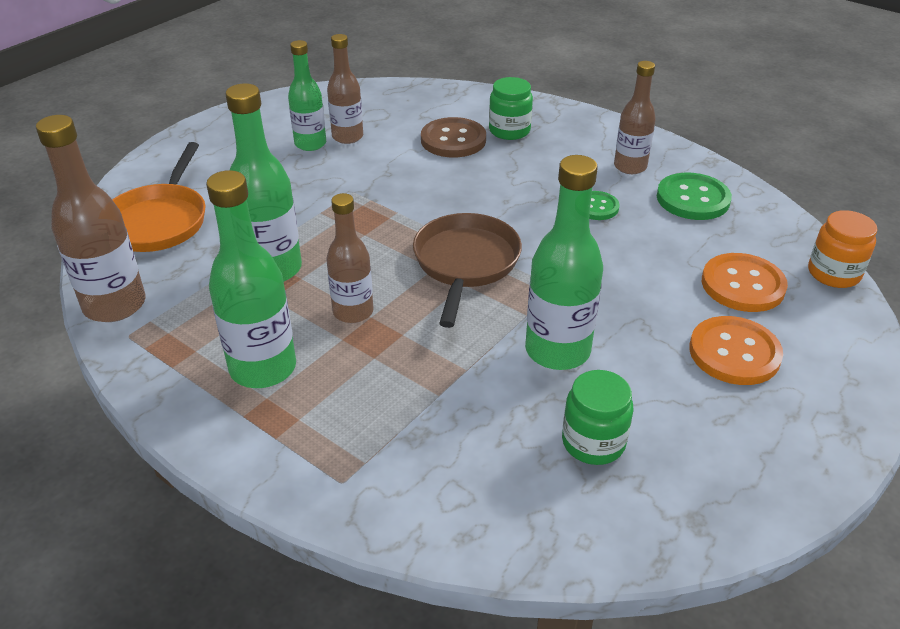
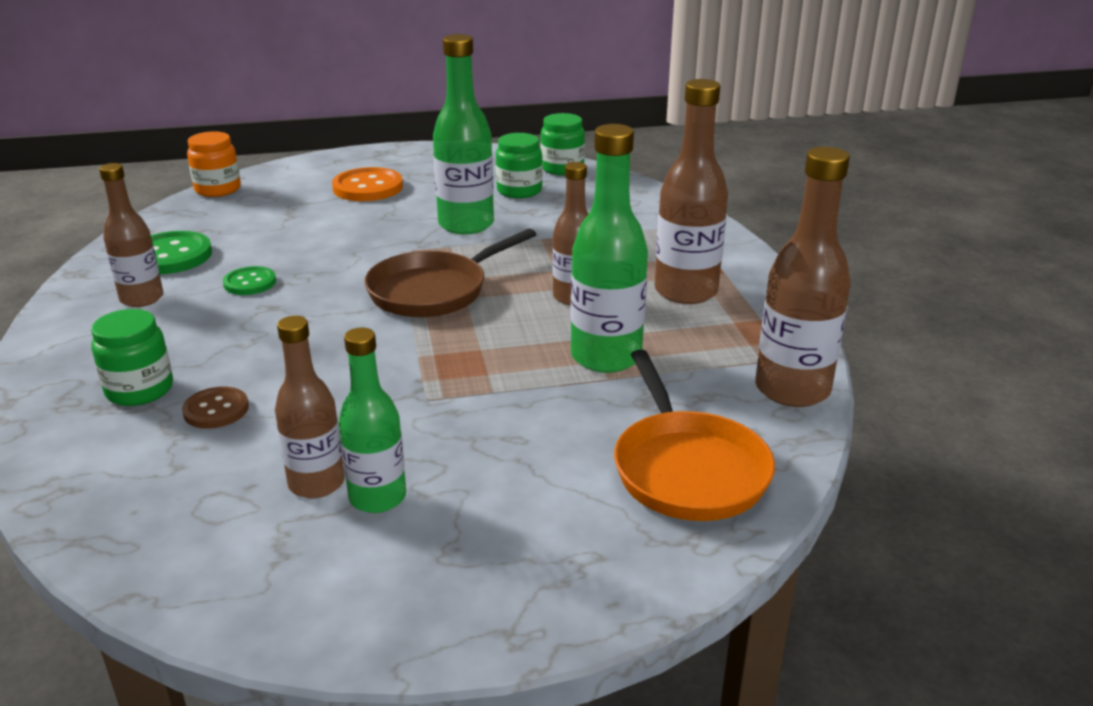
camera: 140 degrees left, 10 degrees down
(159, 221) = (687, 469): orange pan -> orange pan turned 120 degrees clockwise
(263, 368) = (686, 292): green bottle -> brown bottle
(453, 140) = (216, 410): brown button -> brown button, size x0.60
(616, 532) = (562, 168): none -> green jar
(742, 285) = (282, 206): orange button -> none

